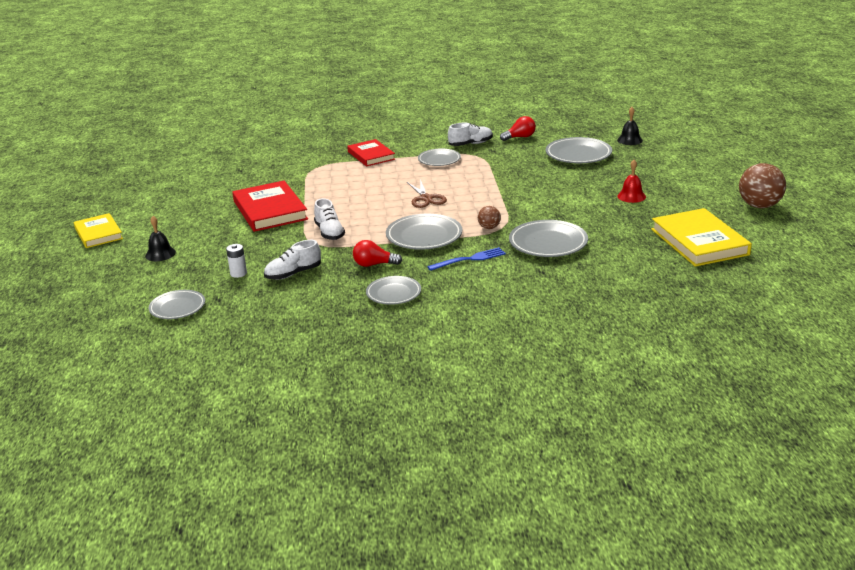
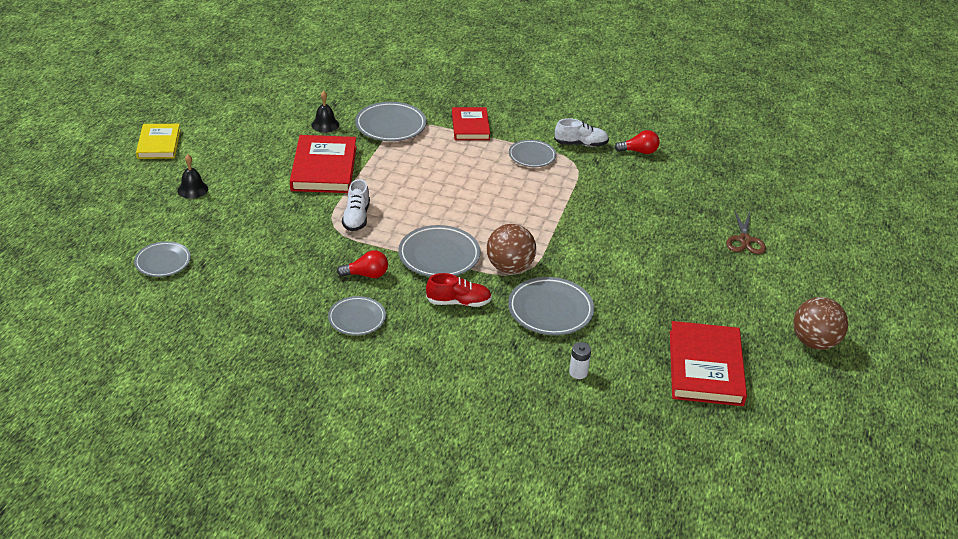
camera: 20 degrees right, 10 degrees up
(238, 273) = (241, 240): white battery -> white battery (578, 372)
(293, 274) = (287, 258): white shoe -> none
(374, 264) = (366, 275): red light bulb -> red light bulb turned 150 degrees clockwise
(426, 198) = (479, 205): brown scissors -> brown scissors (744, 240)
(469, 259) = (458, 302): blue fork -> red shoe
(489, 227) = (509, 267): brown ball -> brown ball, size x1.95
(578, 155) = (680, 198): grey plate -> grey plate (390, 126)
(629, 140) = (753, 196): black bell -> black bell (325, 124)
(631, 196) = (687, 278): red bell -> none
(699, 242) = (705, 367): yellow book -> red book

